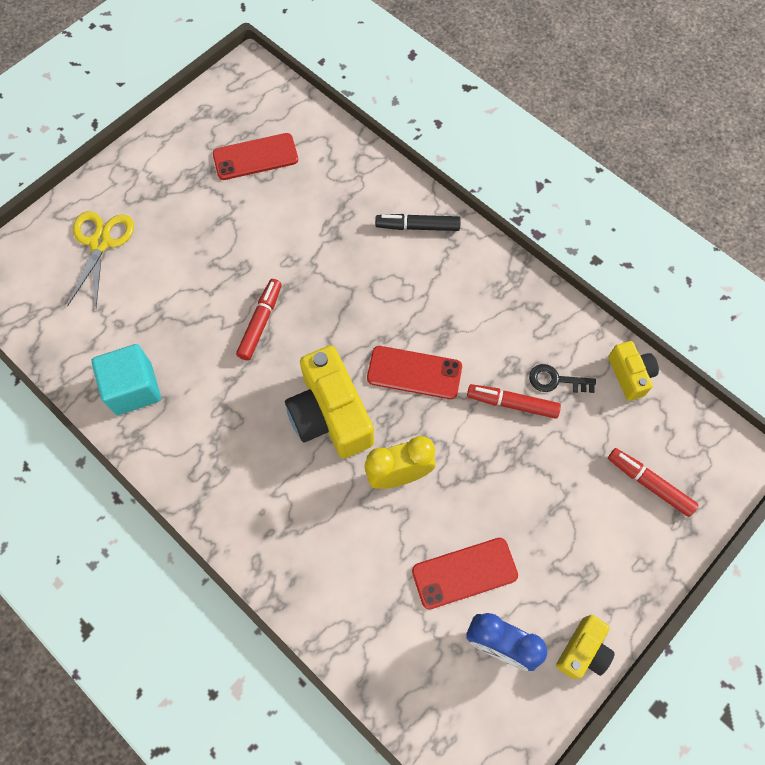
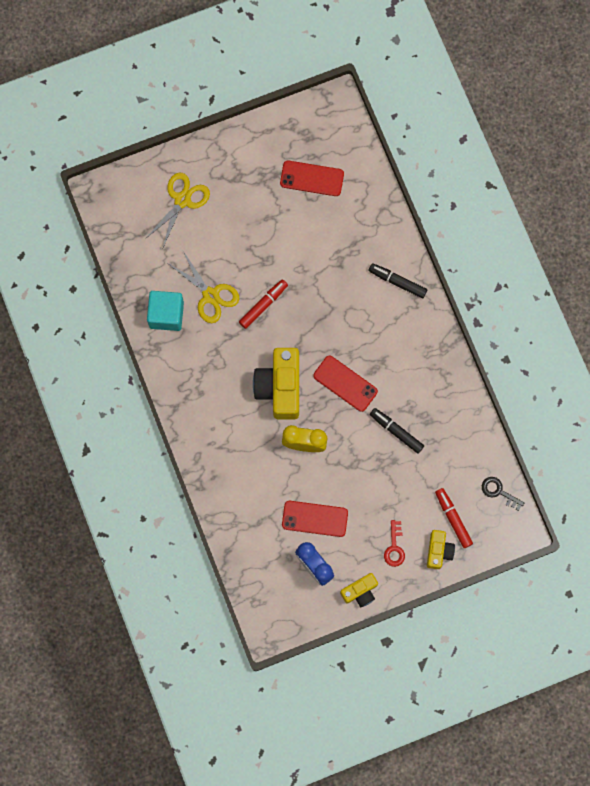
camera: 25 degrees right, 10 degrees up
(185, 340) = (210, 295): none -> yellow scissors
(512, 403) = (396, 431): red marker -> black marker
(556, 380) = (432, 429): black key -> black key (499, 492)
(594, 561) = (394, 547): none -> red key
(630, 375) = (481, 447): yellow camera -> yellow camera (438, 551)

